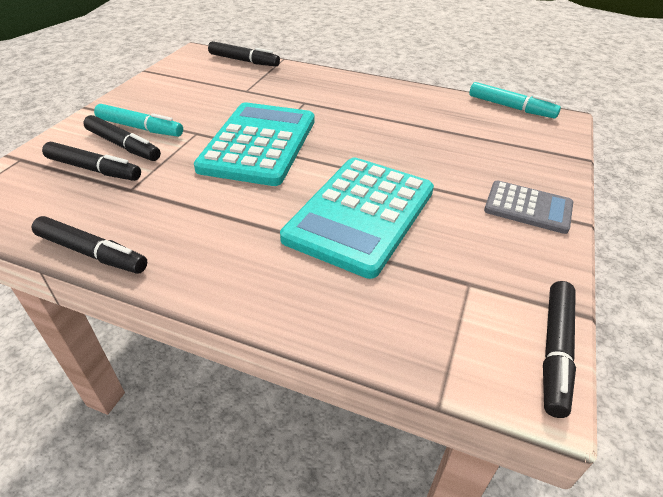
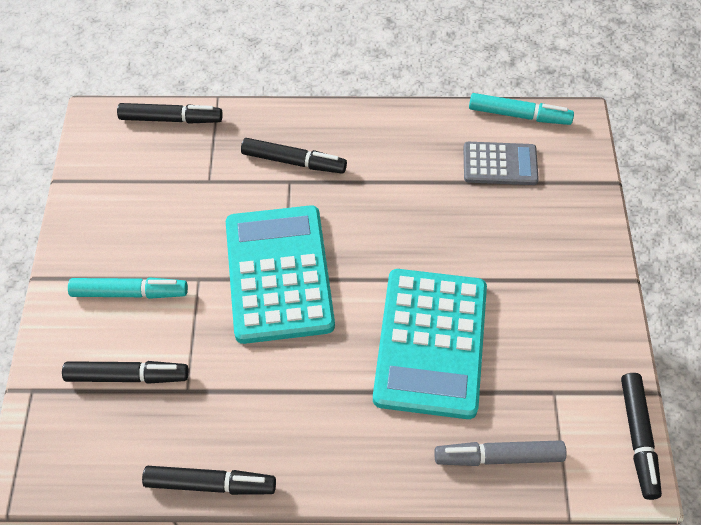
camera: 20 degrees left, 15 degrees up
(123, 146) = (132, 329): black marker -> black marker (294, 162)
(381, 318) = (498, 457): none -> grey marker
(528, 207) = (577, 277): grey calculator -> grey calculator (500, 164)

